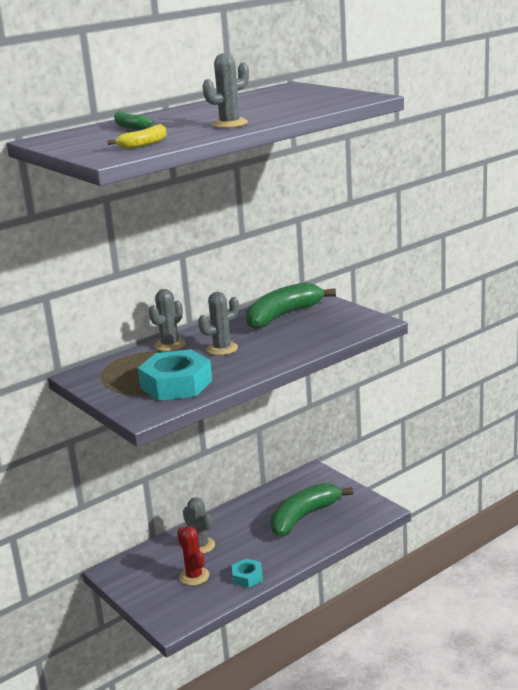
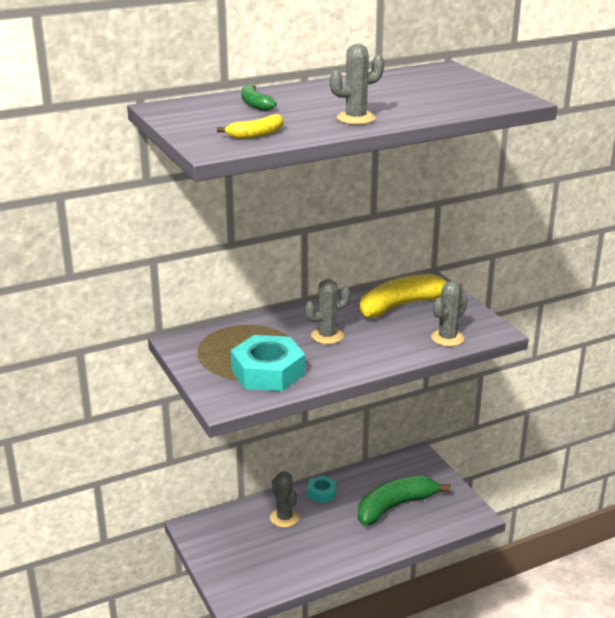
camera: 10 degrees right, 5 degrees up
(170, 345) = (277, 321): grey cactus -> grey cactus (447, 338)
(194, 576) = (269, 551): red cactus -> none
(247, 577) = (320, 563): turquoise nut -> turquoise nut (321, 493)
(283, 316) = (401, 305): green banana -> yellow banana

